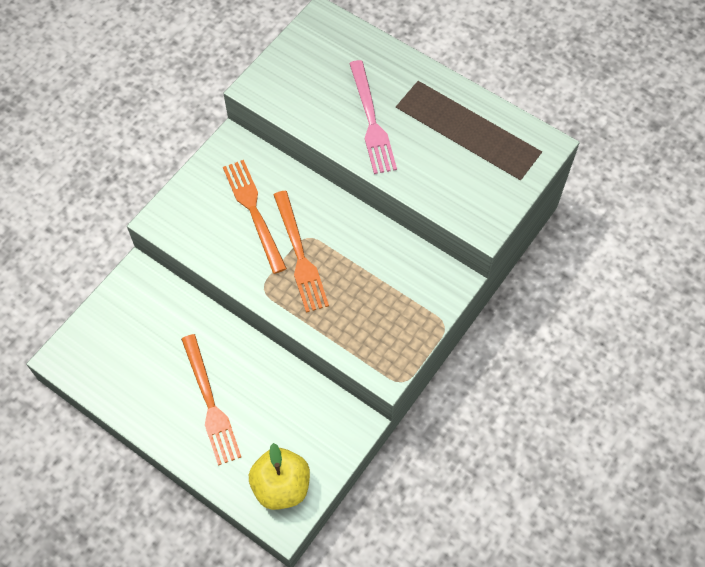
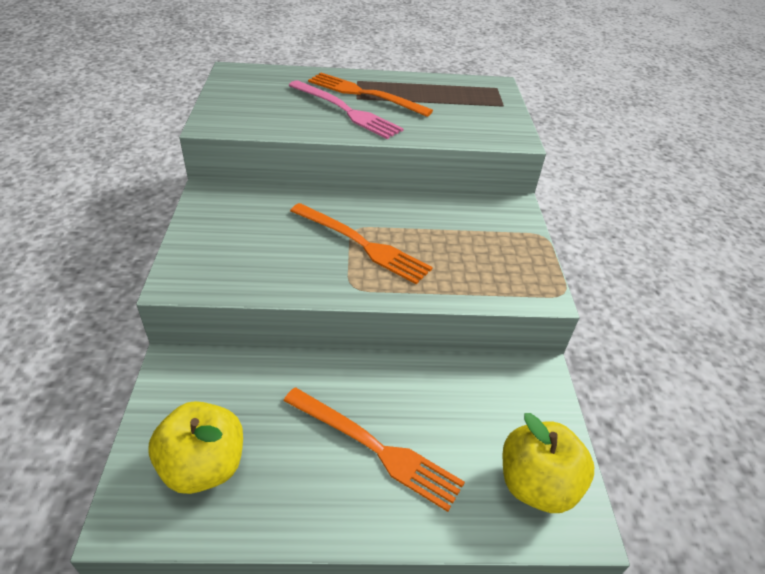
camera: 40 degrees left, 20 degrees down
(113, 352) = (204, 466): none -> yellow apple
(254, 212) = (282, 232): orange fork -> orange fork (365, 94)

